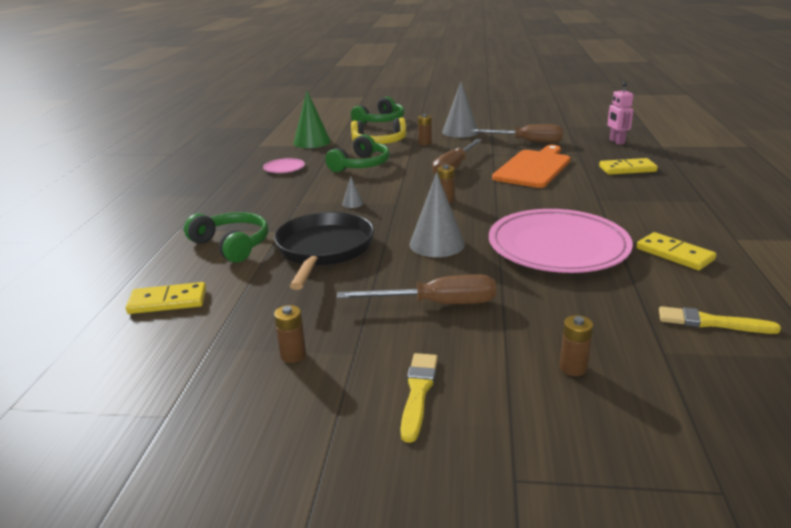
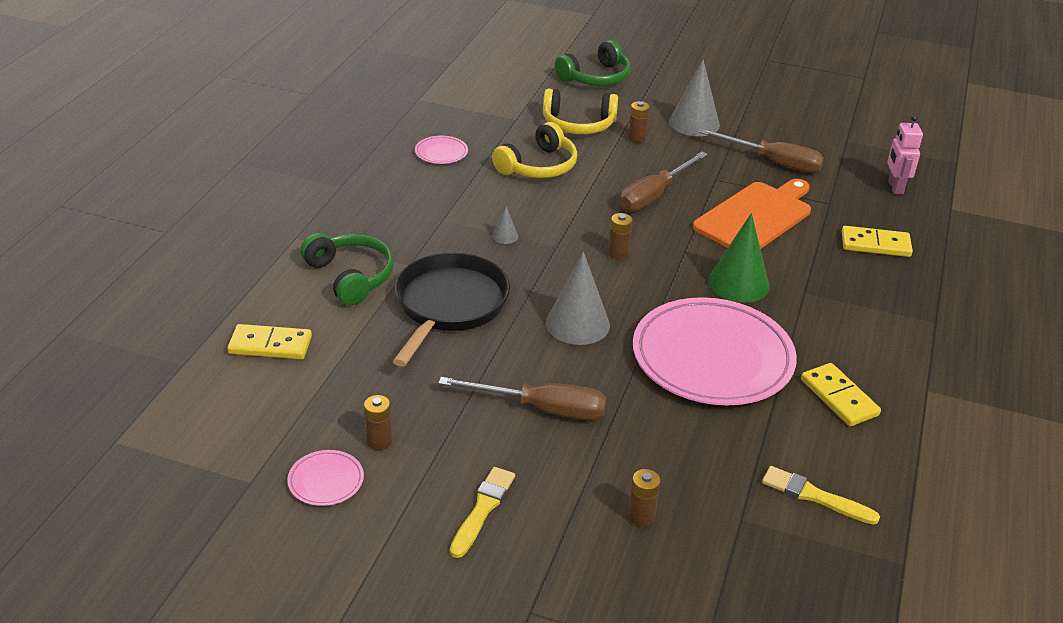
camera: 10 degrees right, 10 degrees up
(248, 399) = (326, 481): none -> pink plate
(312, 142) = (490, 106): green cone -> green cone (738, 283)
(361, 165) = (538, 166): green headphones -> yellow headphones

